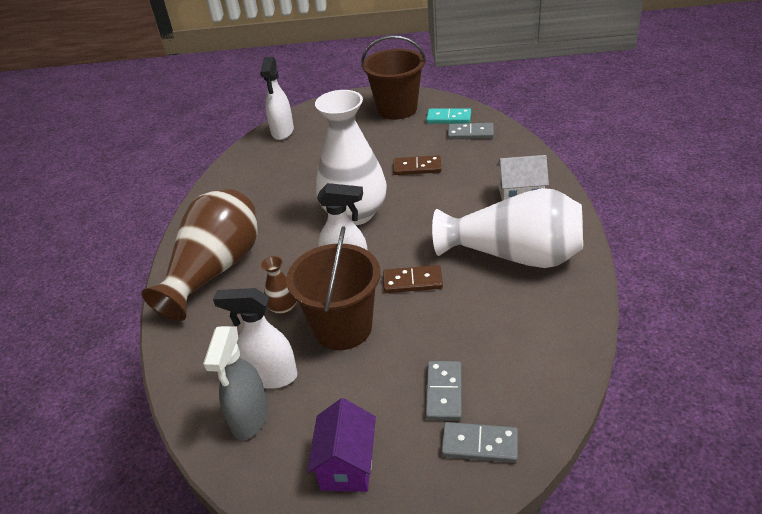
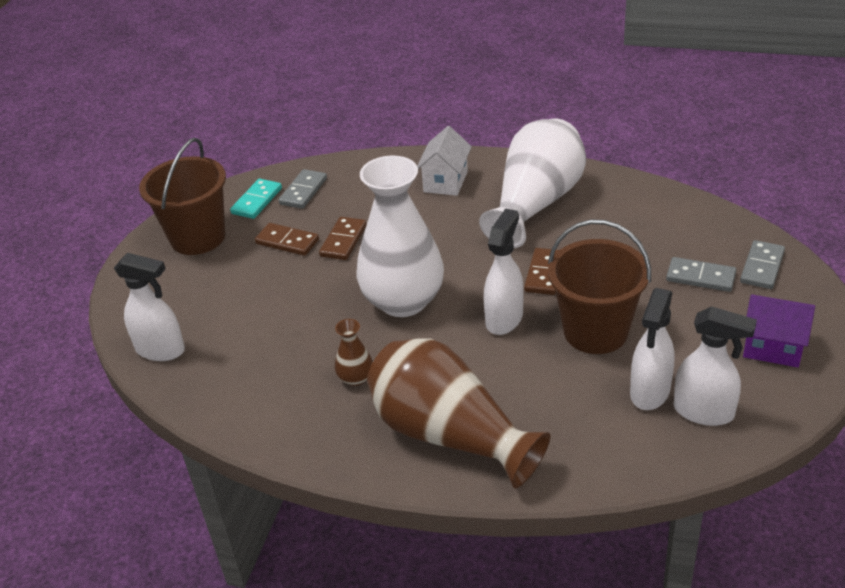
camera: 75 degrees left, 0 degrees up
(250, 418) = (704, 412): grey spray bottle -> white spray bottle
(283, 308) = (546, 375): brown vase -> brown vase (356, 378)
(406, 144) = (287, 242): none -> brown domino

